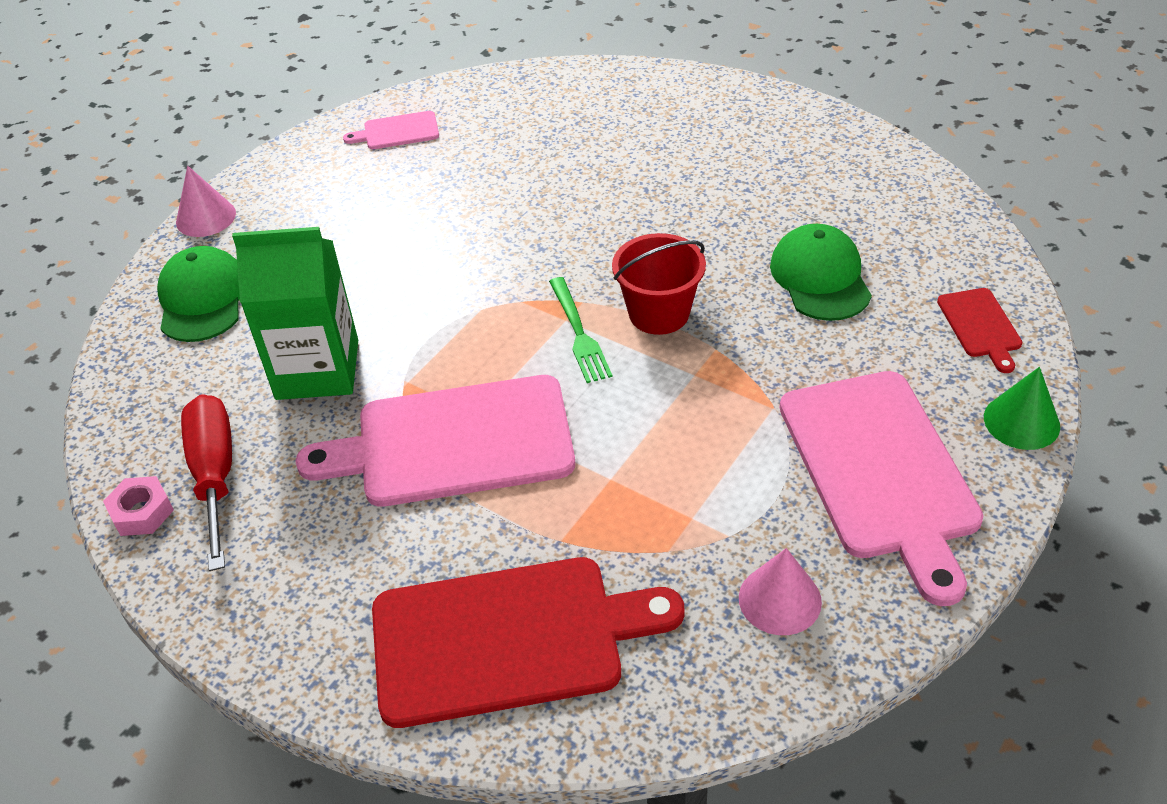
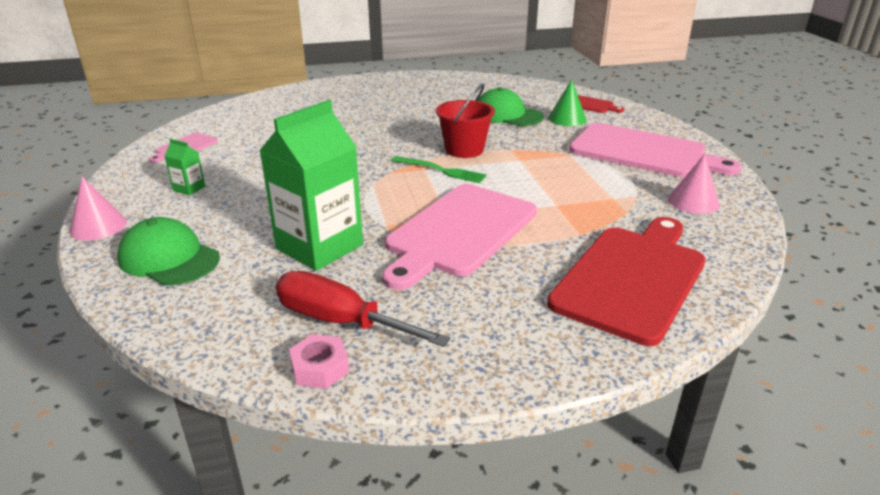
camera: 50 degrees left, 15 degrees down
(325, 206) = (189, 188): none -> green carton
(1021, 421) = (654, 120): green cone -> green cone (567, 119)

